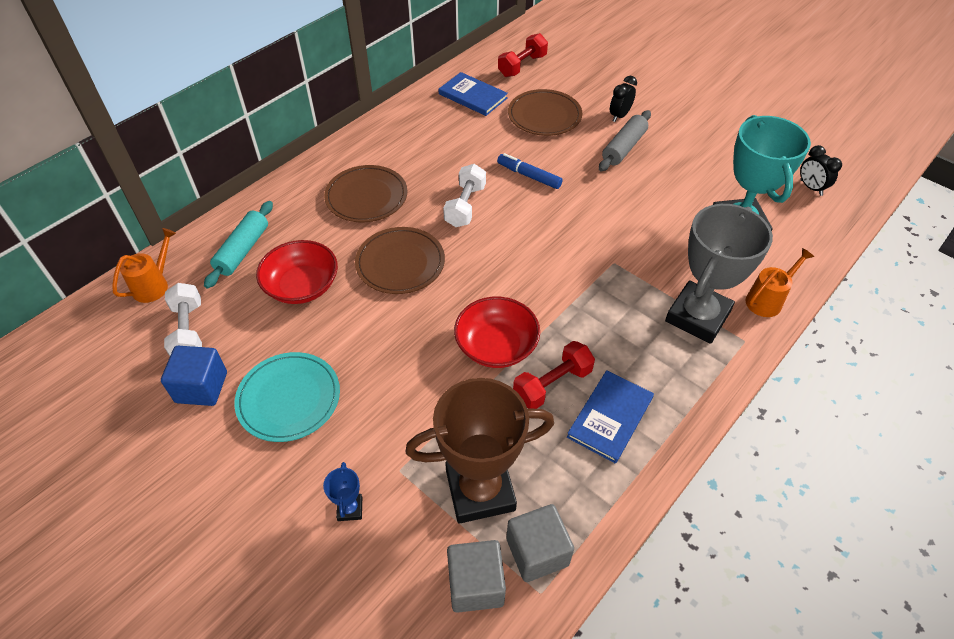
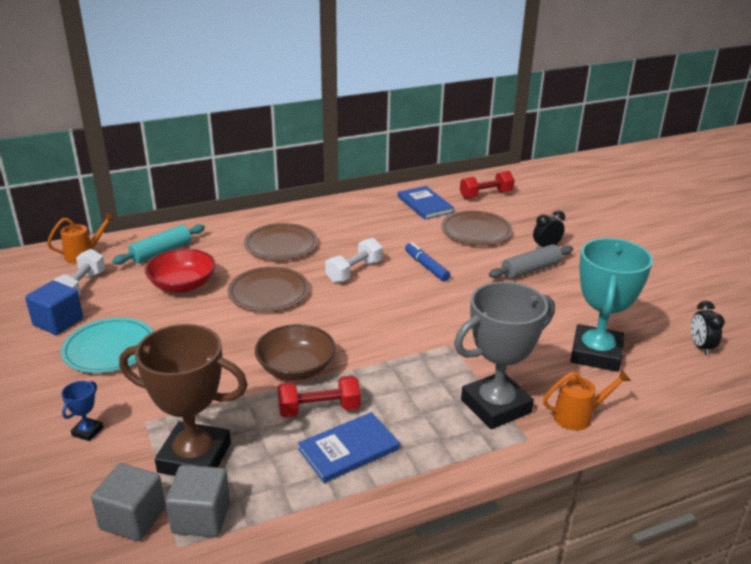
camera: 25 degrees right, 20 degrees down
(496, 346) = (296, 368): red bowl -> brown bowl

